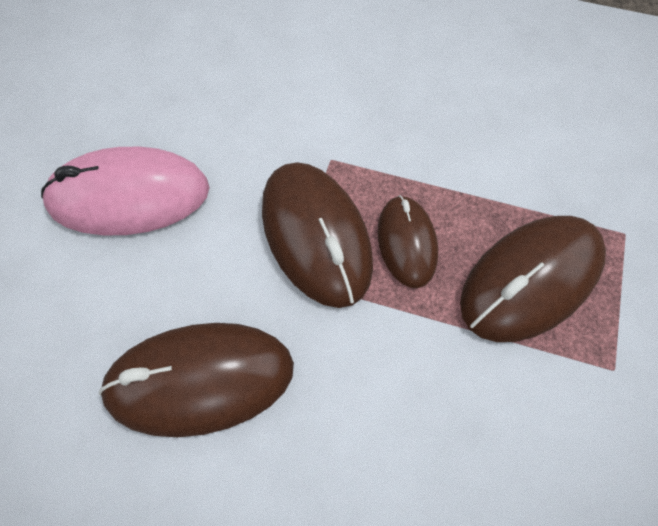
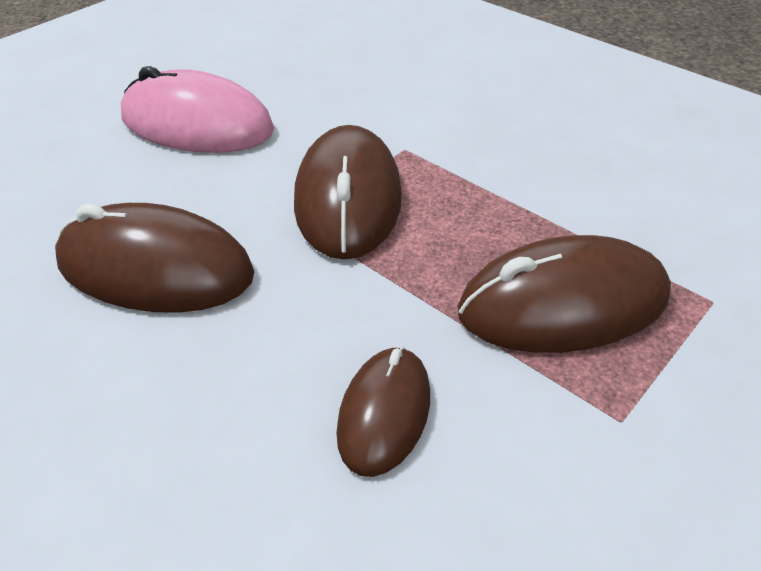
camera: 25 degrees right, 20 degrees down
(406, 242) = (439, 231): brown mouse -> brown mouse (384, 413)

